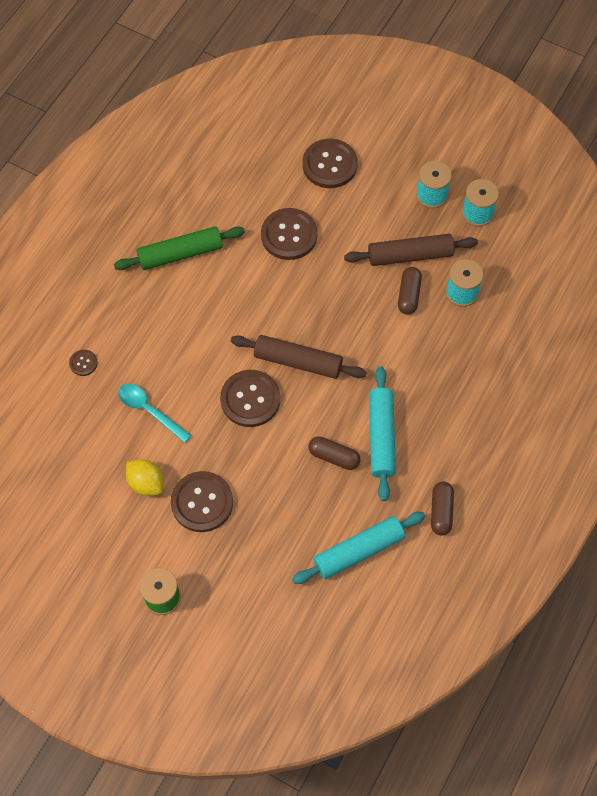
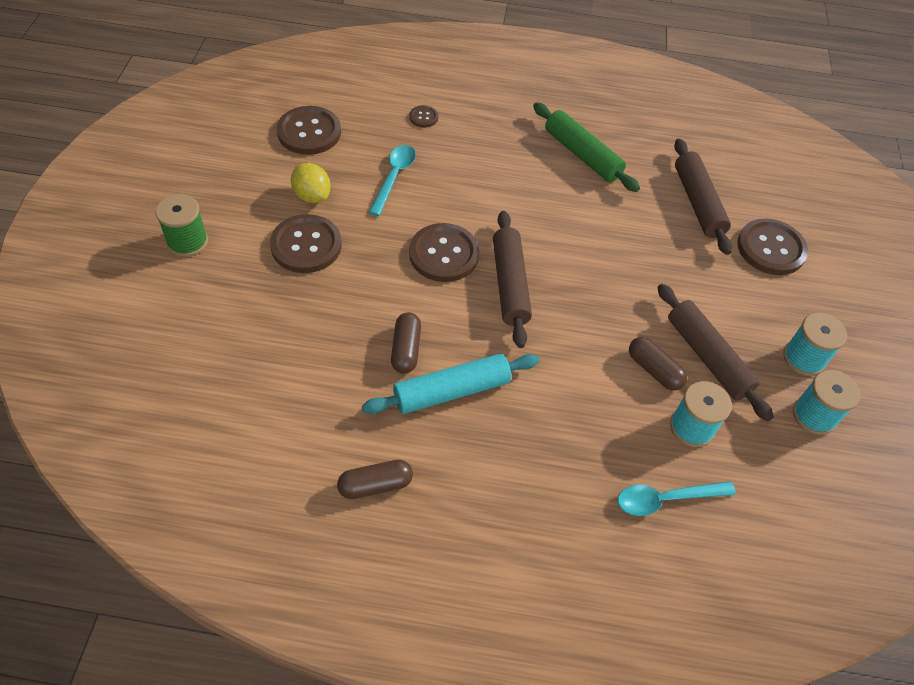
camera: 65 degrees right, 10 degrees down
(146, 483) = (312, 196): yellow lemon -> yellow lemon turned 60 degrees counterclockwise
(266, 192) = (697, 203): none -> brown rolling pin
(289, 235) = (659, 236): brown button -> brown button (309, 132)
(358, 551) = (293, 407): turquoise rolling pin -> none
(409, 295) = (654, 370): brown capsule -> brown capsule turned 60 degrees clockwise
(508, 333) = (666, 499): none -> turquoise spoon

